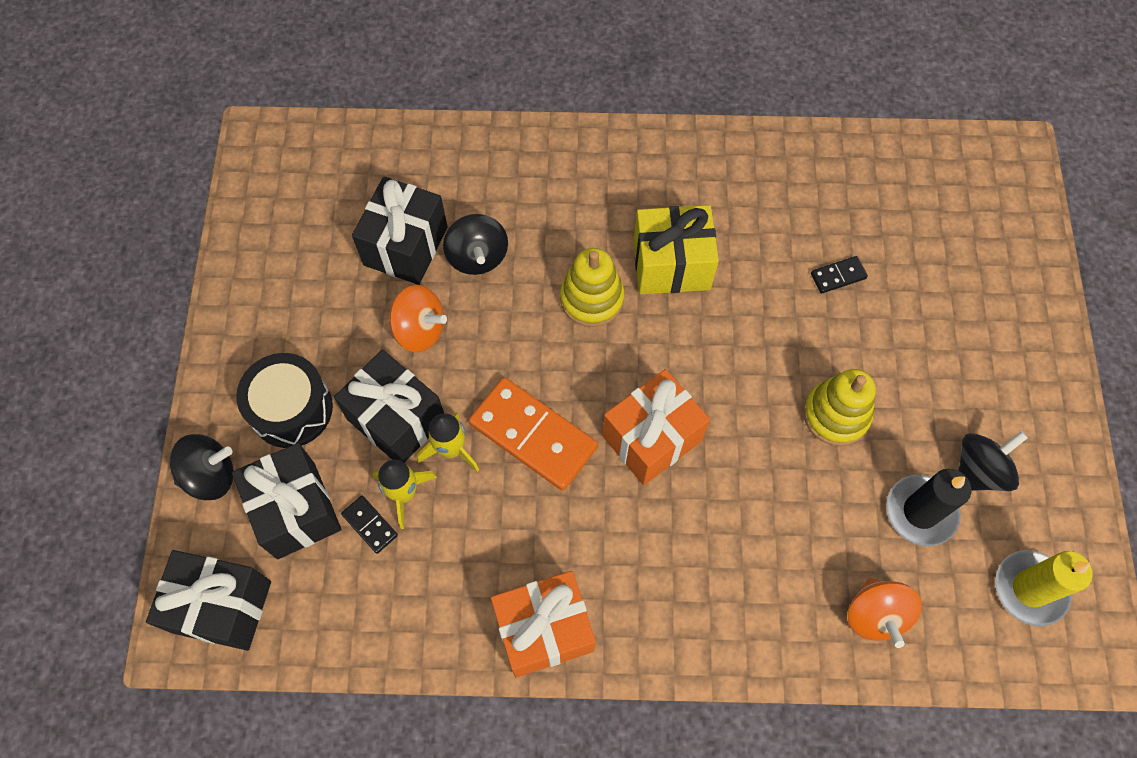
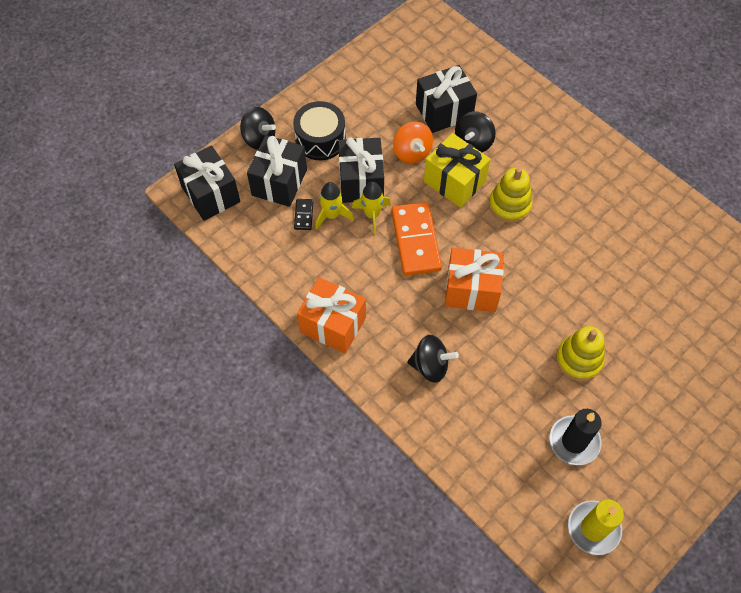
camera: 45 degrees right, 5 degrees down
(671, 265) = (568, 222): yellow gift -> yellow gift (454, 182)
(838, 276) = (654, 299): black domino -> none
(875, 615) = (496, 463): orange spinning top -> none
(978, 471) = (628, 452): black spinning top -> black spinning top (430, 366)

